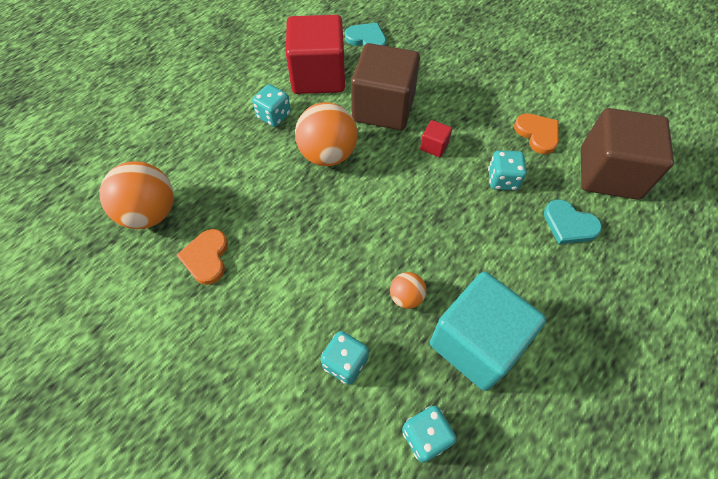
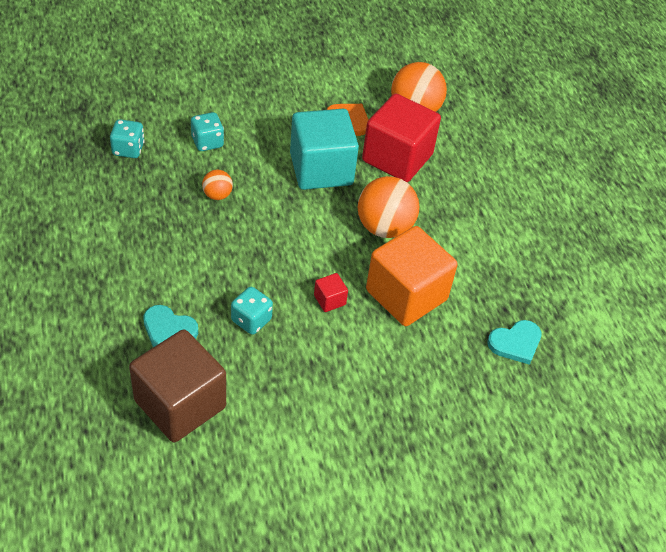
camera: 120 degrees right, 10 degrees down
(274, 116) = (459, 218): turquoise dice -> none
(318, 76) = (488, 274): red cube -> red cube (397, 158)
(383, 108) = (406, 295): brown cube -> orange cube
(476, 343) = (150, 207): turquoise cube -> turquoise cube (321, 169)
(537, 134) = (272, 387): orange heart -> none
(569, 224) = (168, 329): turquoise heart -> turquoise heart turned 135 degrees counterclockwise

